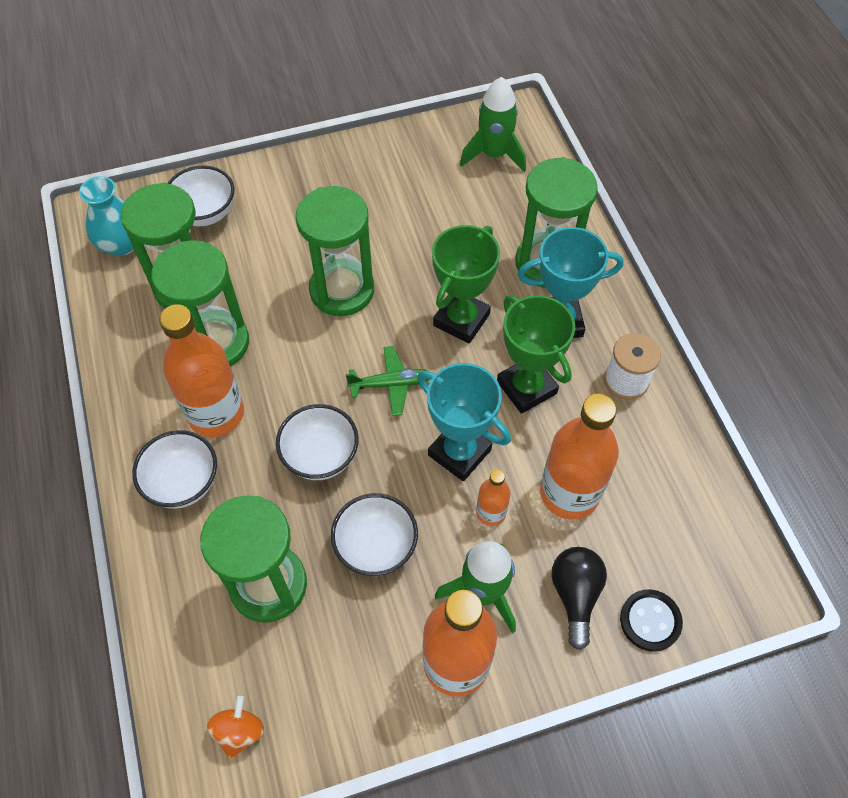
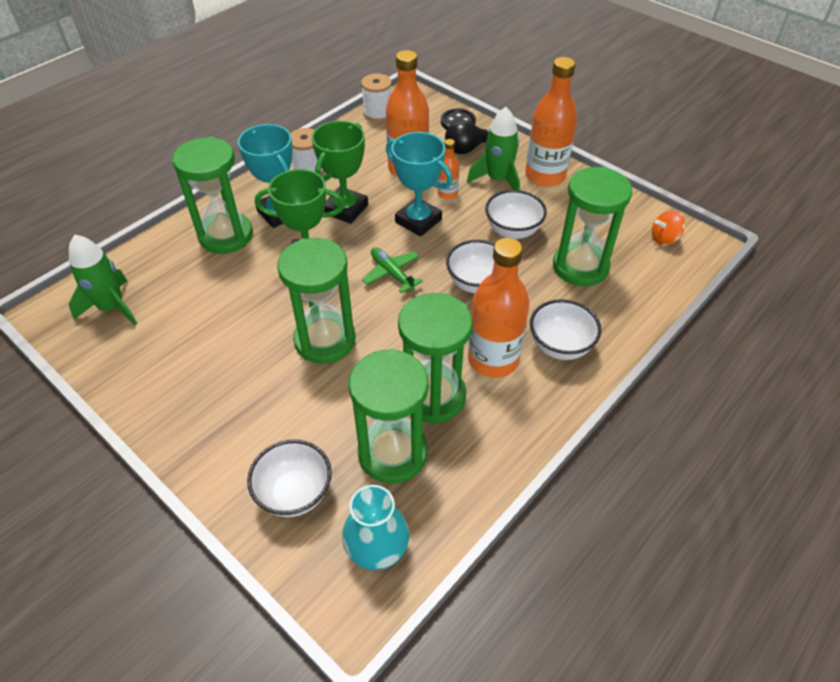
camera: 120 degrees left, 10 degrees down
(459, 452) = (418, 221): turquoise trophy -> turquoise trophy turned 60 degrees counterclockwise
(724, 520) = (378, 114): none -> white spool

